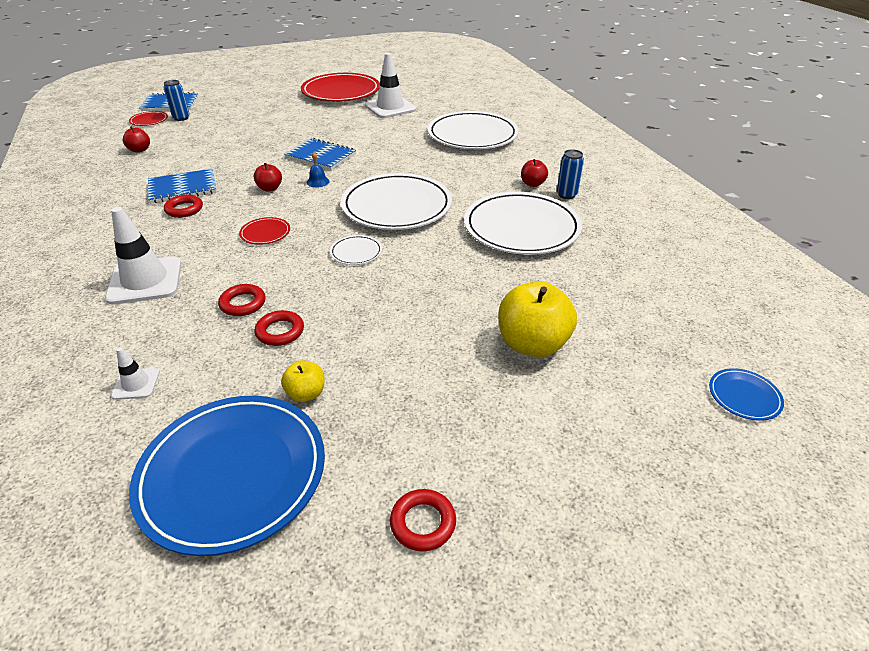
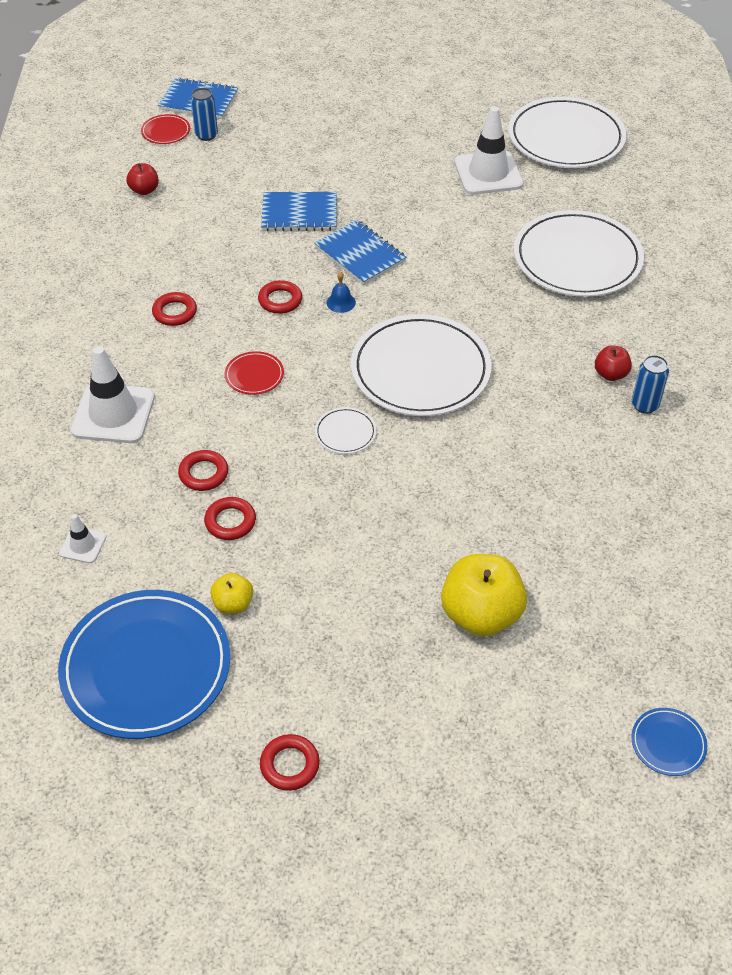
camera: 20 degrees right, 10 degrees up
(183, 188) = (180, 274): blue notebook -> blue notebook (299, 214)
(270, 188) = (280, 300): red apple -> red ring
(341, 92) = (432, 121): red plate -> none
(521, 228) = (556, 446): white plate -> white plate (566, 138)

